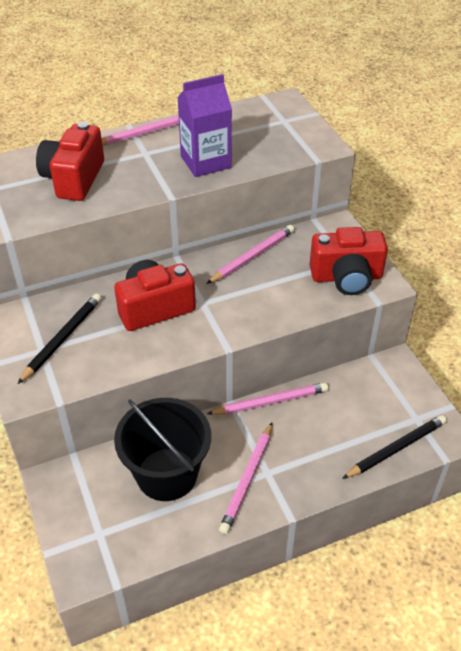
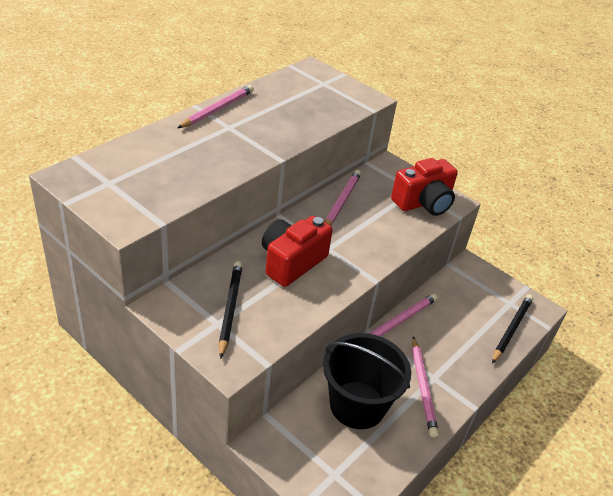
camera: 30 degrees left, 5 degrees down
(74, 179) = (182, 160): red camera -> none
(205, 162) = (287, 126): purple carton -> none

